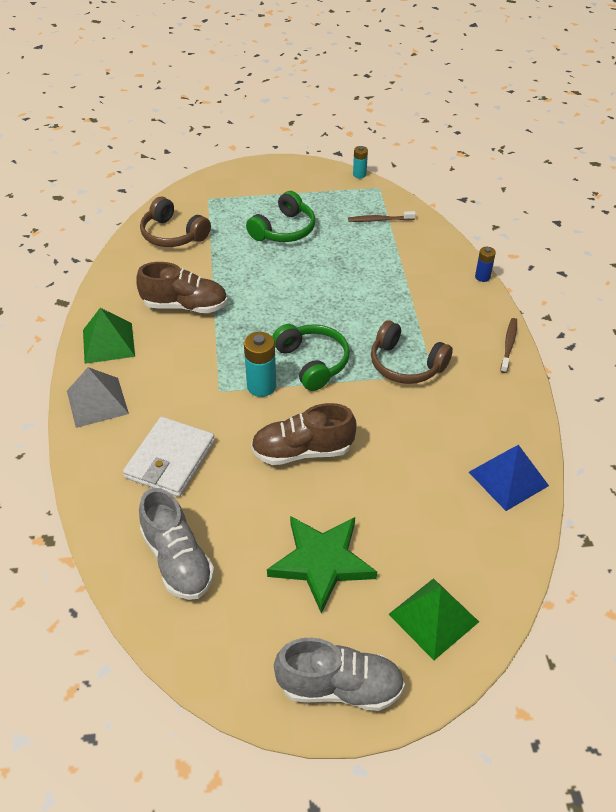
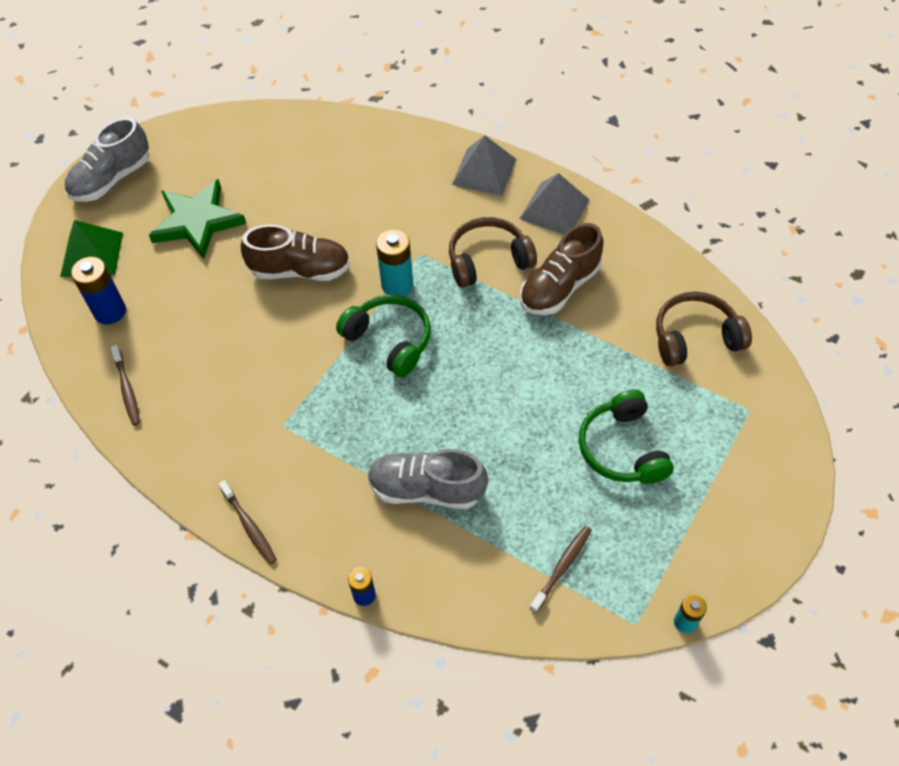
camera: 130 degrees right, 10 degrees up
(108, 343) = (554, 209): green pyramid -> grey pyramid
(170, 459) = (377, 187): white wallet -> none
(177, 560) = (285, 149): grey shoe -> grey shoe (426, 489)
(302, 451) = (300, 270): brown shoe -> brown shoe turned 60 degrees clockwise
(313, 362) = (389, 340): green headphones -> green headphones turned 150 degrees counterclockwise
(406, 364) = (315, 412): brown headphones -> brown headphones (488, 260)
(467, 549) = (110, 311): none -> blue battery
(508, 478) = (127, 389): blue pyramid -> brown toothbrush

